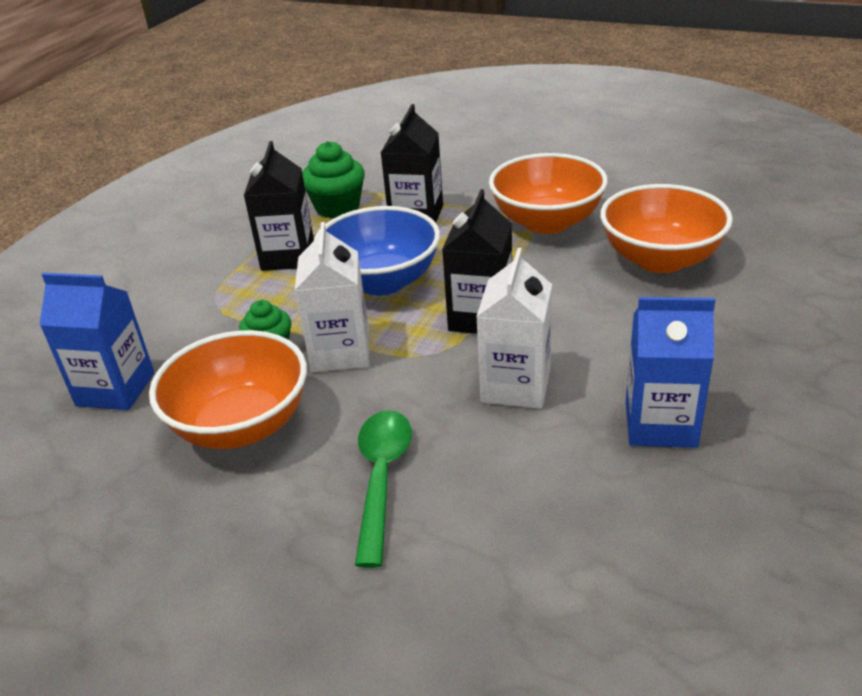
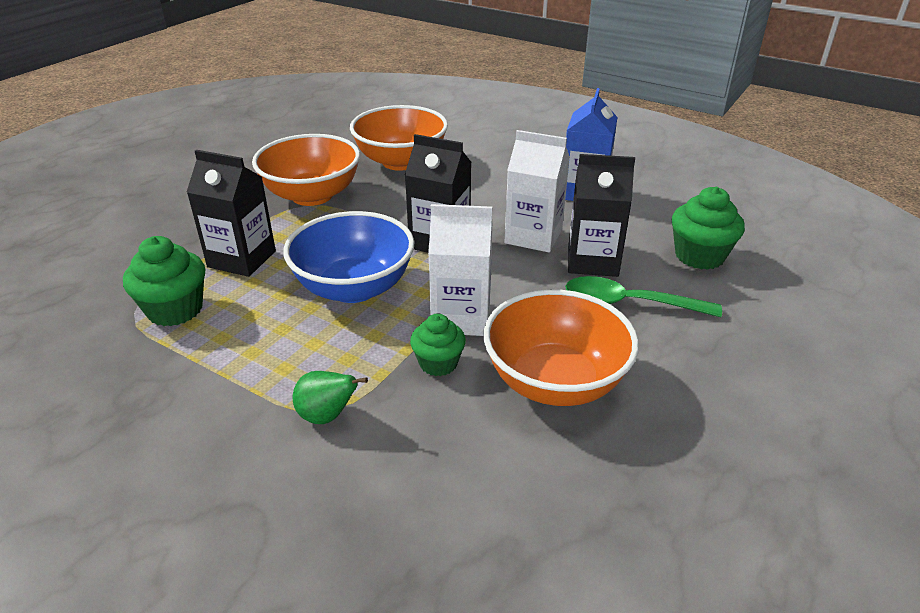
camera: 85 degrees left, 0 degrees up
(115, 389) = (472, 491): blue carton -> none
(207, 304) = (327, 416): none -> green pear
(288, 256) = (260, 350): black carton -> black carton (592, 261)
(514, 555) = (699, 256): none -> green cupcake

